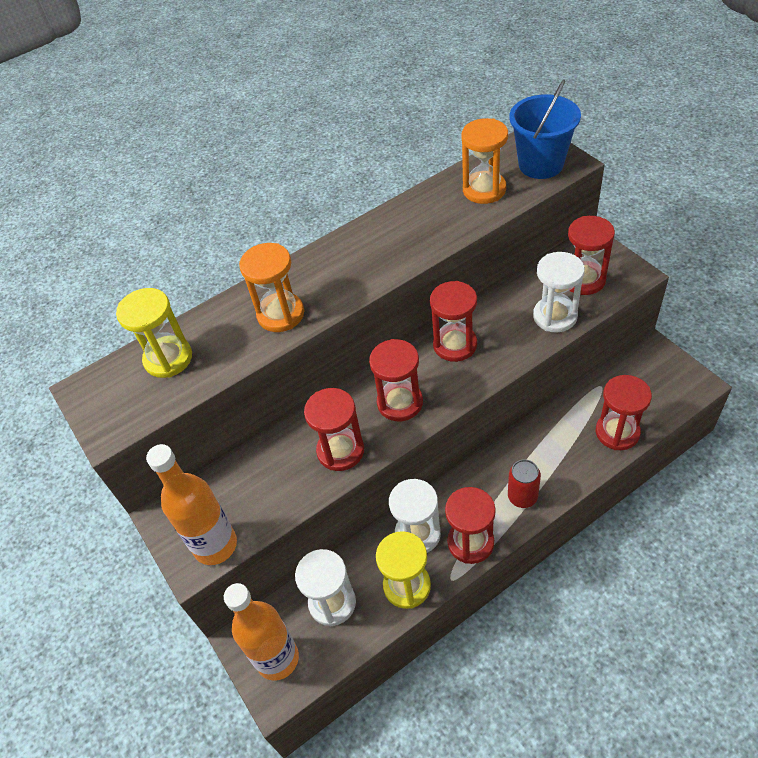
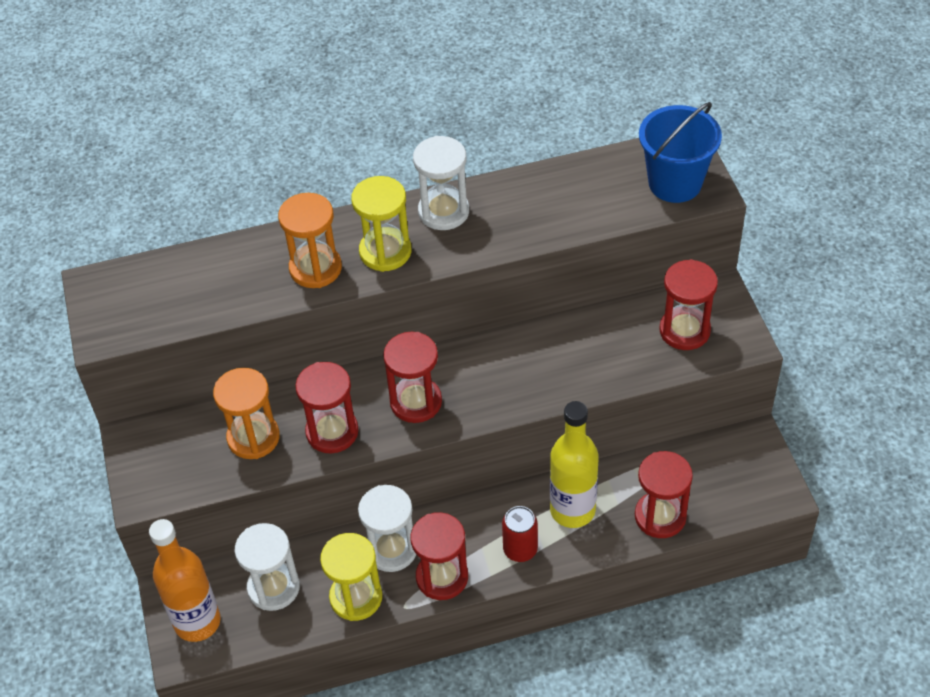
camera: 15 degrees right, 0 degrees up
(168, 359) = (186, 279): yellow hourglass -> yellow hourglass (385, 252)
(215, 545) = (170, 484): orange bottle -> none
(455, 345) = (504, 358): red hourglass -> none
(484, 190) = (596, 194): orange hourglass -> orange hourglass (253, 437)
(547, 451) = (572, 510): none -> yellow bottle
(555, 316) = (629, 362): white hourglass -> white hourglass (443, 212)

